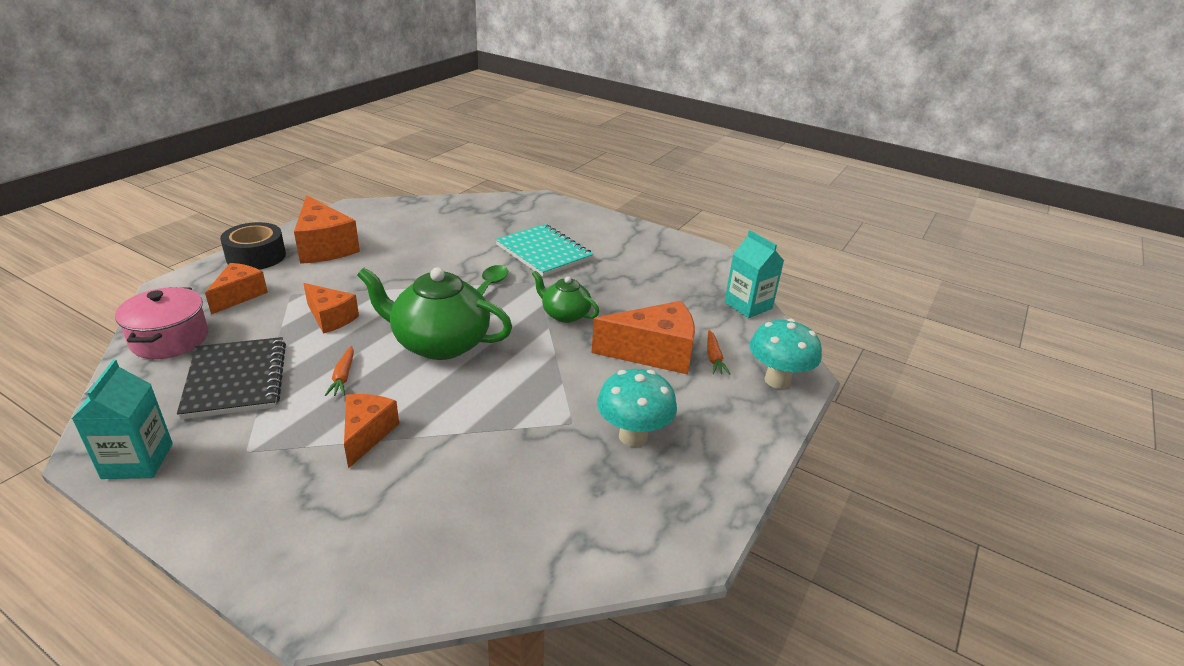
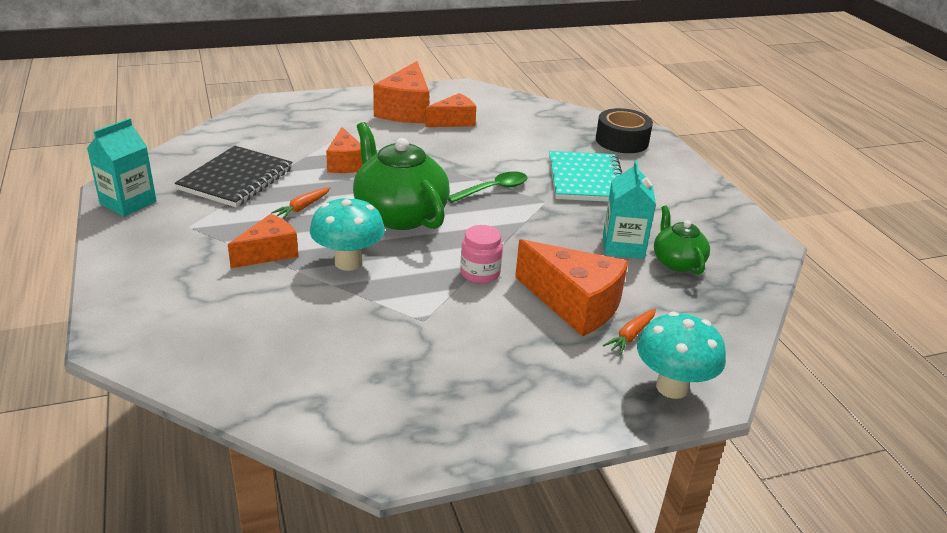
camera: 40 degrees right, 0 degrees up
(170, 339) = (230, 136): pink pot -> none
(239, 296) = (305, 124): orange cheese -> orange cheese (454, 121)
(256, 256) = (350, 100): black tape -> black tape (622, 141)
(564, 362) = (480, 273): none -> pink jar
(565, 314) = (534, 237): green teapot -> green teapot (677, 262)
(633, 436) = (460, 357): turquoise mushroom -> turquoise mushroom (348, 262)
(748, 305) = (742, 309): turquoise carton -> turquoise carton (623, 246)

